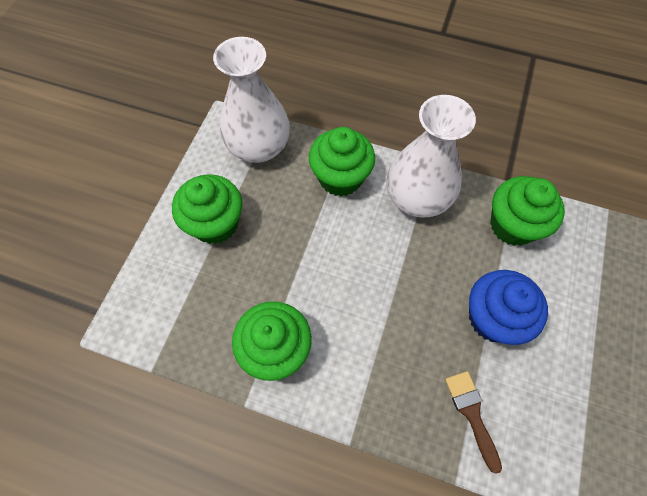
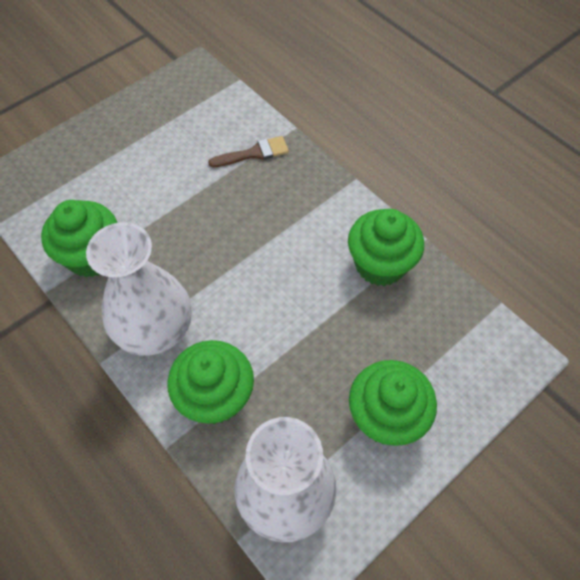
camera: 150 degrees left, 5 degrees down
(471, 413) = (254, 153): brown brush -> brown brush turned 120 degrees counterclockwise
(493, 318) = (182, 198): blue cupcake -> none

